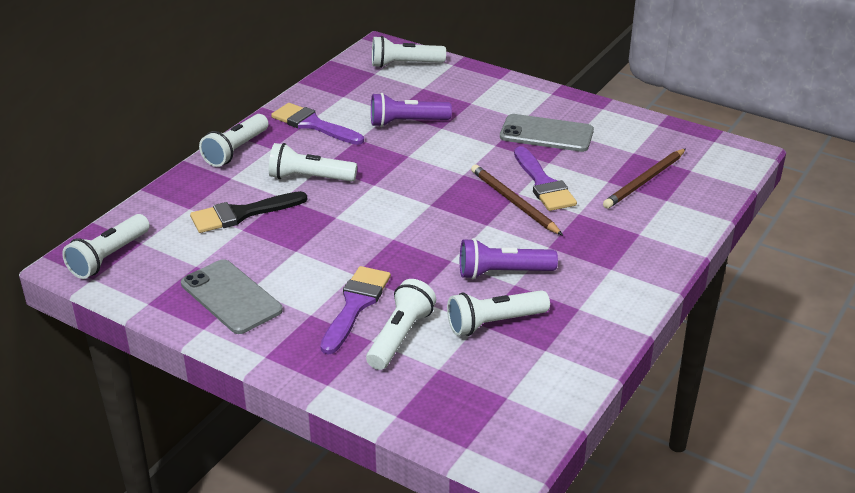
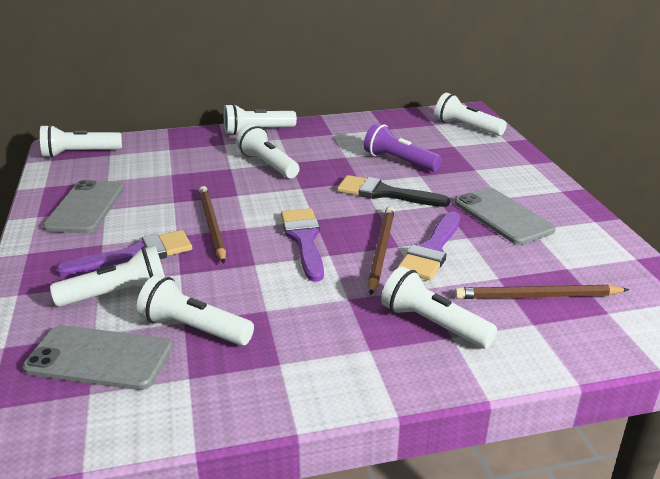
camera: 45 degrees right, 5 degrees down
(242, 214) = (189, 165): black brush -> black brush (385, 193)
(313, 125) = (332, 137): purple brush -> purple brush (304, 240)
(366, 251) = (212, 225): none -> brown pencil
(473, 377) = (99, 358): none -> grey phone
(502, 273) = (273, 296): purple flashlight -> none
(619, 232) = (432, 324): none -> white flashlight

